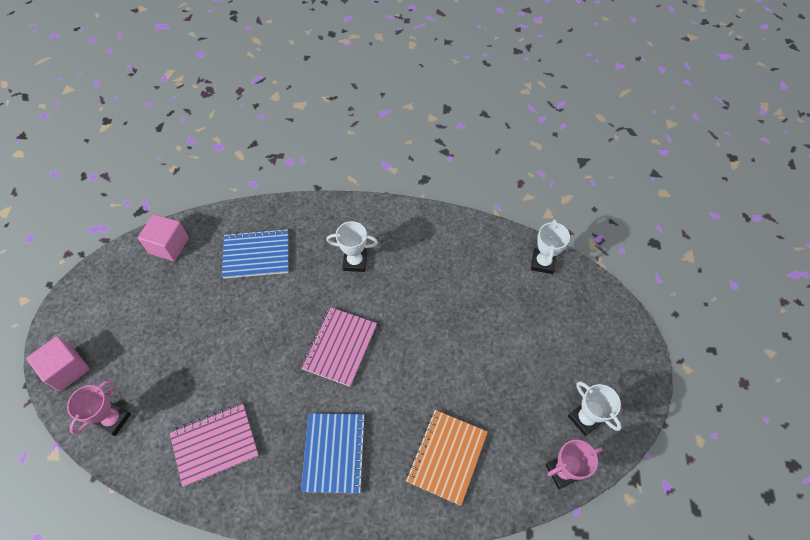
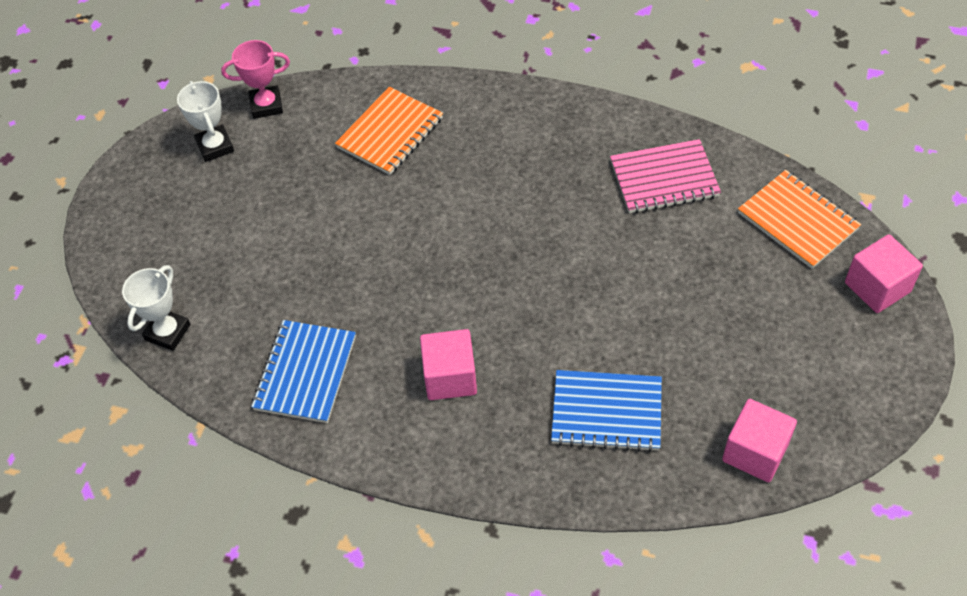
camera: 165 degrees left, 5 degrees down
(113, 419) = (798, 221): pink trophy -> orange notebook
(334, 453) = (519, 152): blue notebook -> blue notebook (305, 373)
(339, 347) = (495, 262): pink notebook -> none
(355, 261) = (450, 377): white trophy -> pink cube

